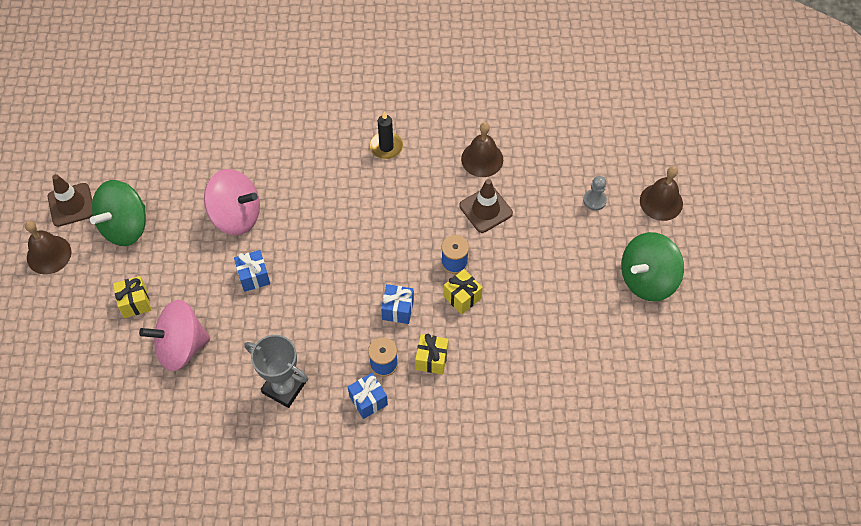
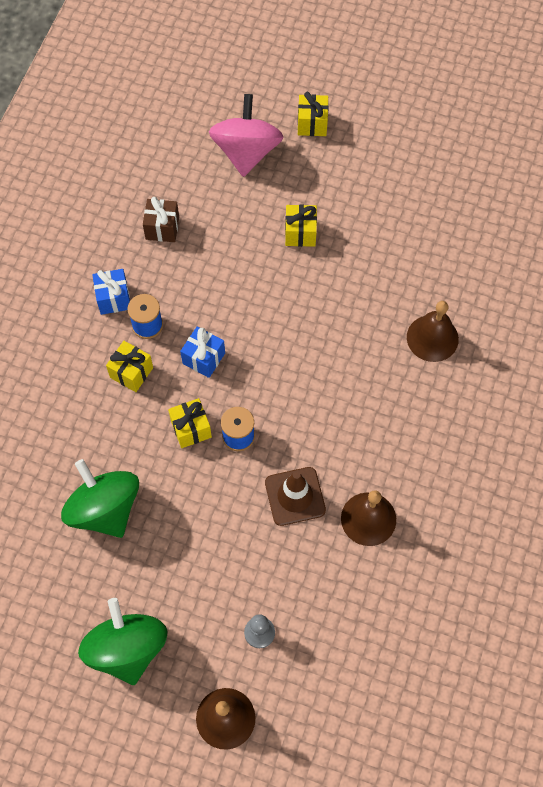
camera: 110 degrees right, 5 degrees up
(49, 254) = (397, 63): brown bell -> brown bell (432, 338)
(71, 205) = (451, 91): brown traffic cone -> none
(125, 226) = (407, 132): green spinning top -> green spinning top (105, 509)
(236, 215) = (384, 235): pink spinning top -> none
(254, 276) = (300, 233): blue gift -> yellow gift
(284, 387) = (162, 228): grey trophy -> brown gift
(386, 147) = (424, 414): black candle -> none

